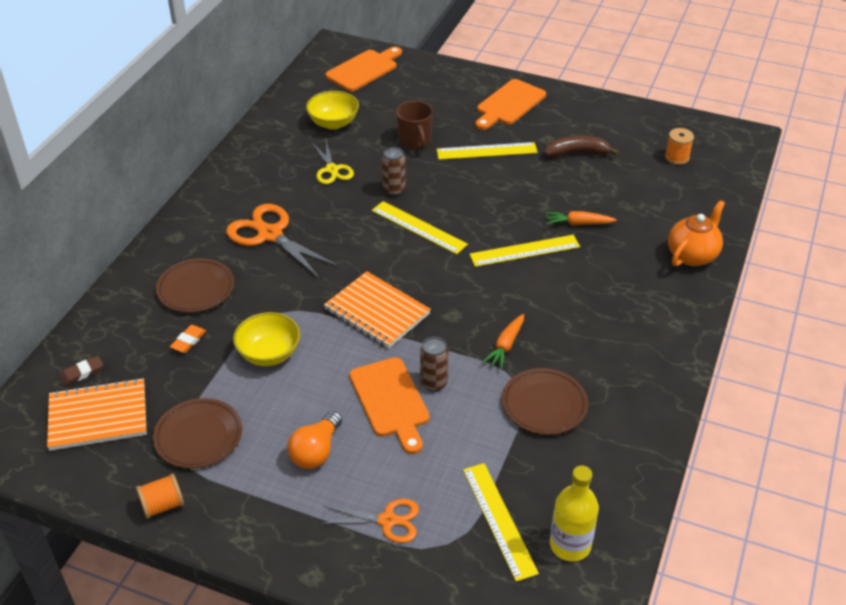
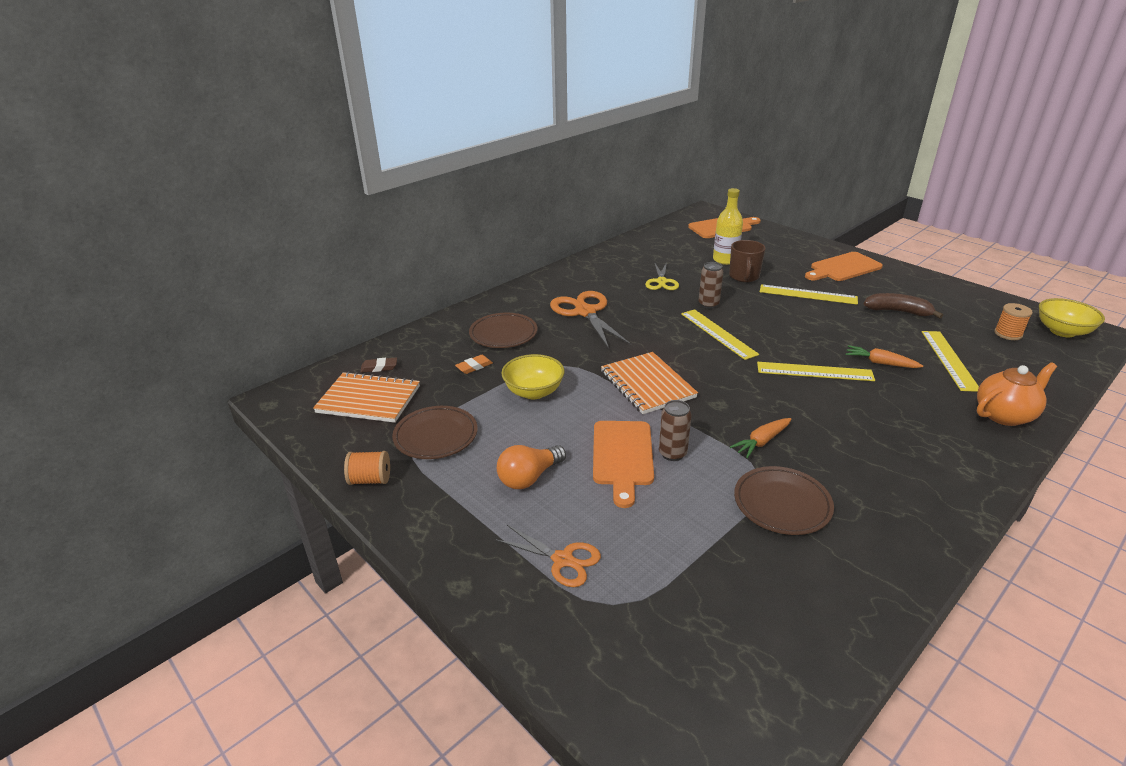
camera: 25 degrees right, 10 degrees down
(333, 123) = (679, 254): yellow bowl -> yellow bowl (1062, 331)
(499, 520) = (682, 599): yellow ruler -> yellow ruler (949, 360)
(570, 545) = (755, 655): yellow bottle -> yellow bottle (725, 260)

